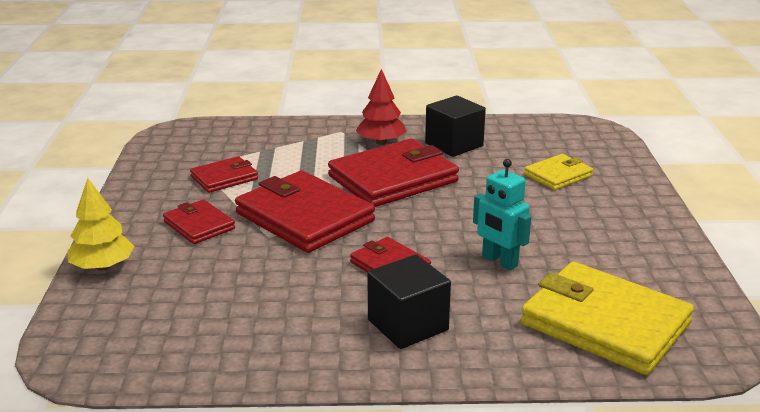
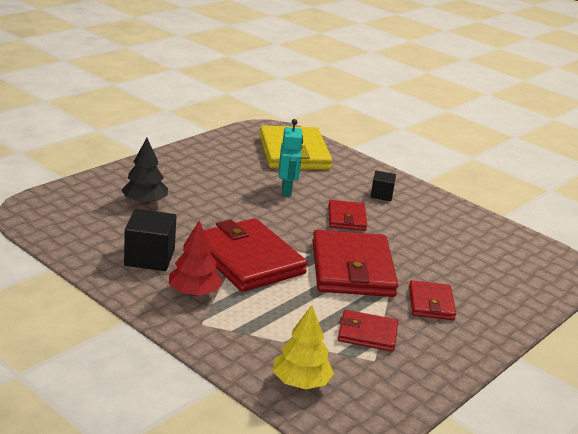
camera: 140 degrees left, 0 degrees up
(102, 267) = (523, 309): yellow tree -> yellow tree (301, 382)
(393, 179) = (248, 260): red wallet -> red wallet turned 45 degrees clockwise
(408, 325) = (381, 195): black cube -> black cube, size x0.59
(558, 175) = (144, 202): yellow wallet -> black tree

